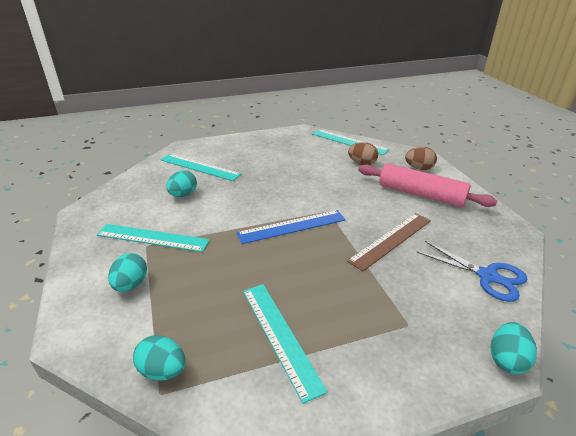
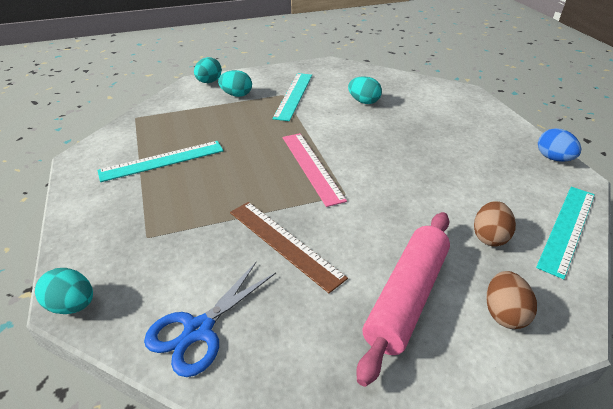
camera: 90 degrees right, 5 degrees up
(163, 371) = (152, 116): turquoise egg -> turquoise egg (209, 82)
(199, 167) = (423, 105): turquoise ruler -> none
(282, 133) = (553, 158): none -> blue egg
(292, 226) = (311, 167): blue ruler -> pink ruler

